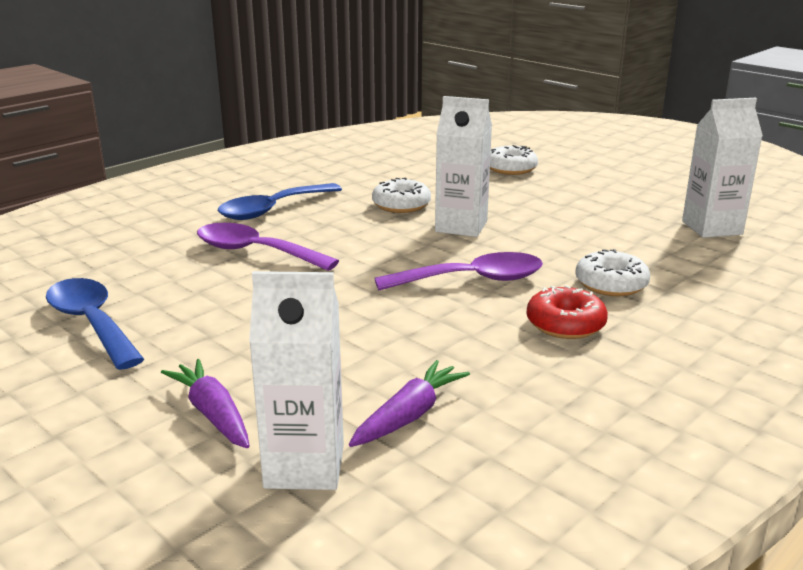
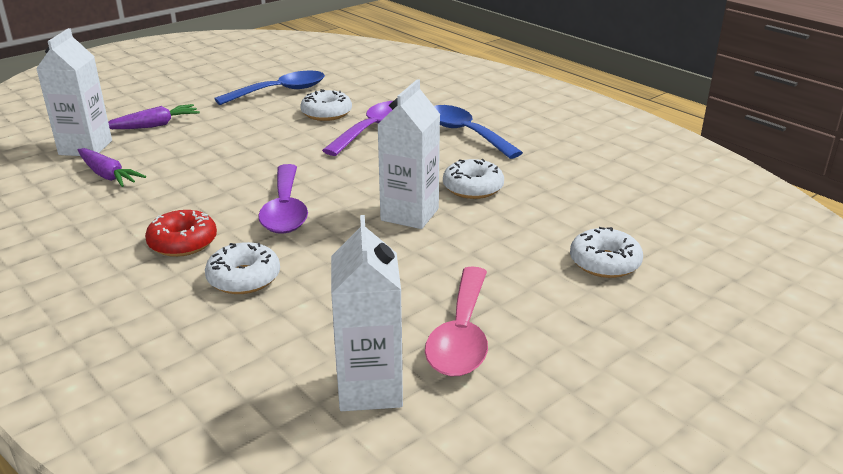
camera: 95 degrees right, 5 degrees up
(195, 282) = (326, 113): none -> white donut
(631, 205) = (461, 336): none -> pink spoon

